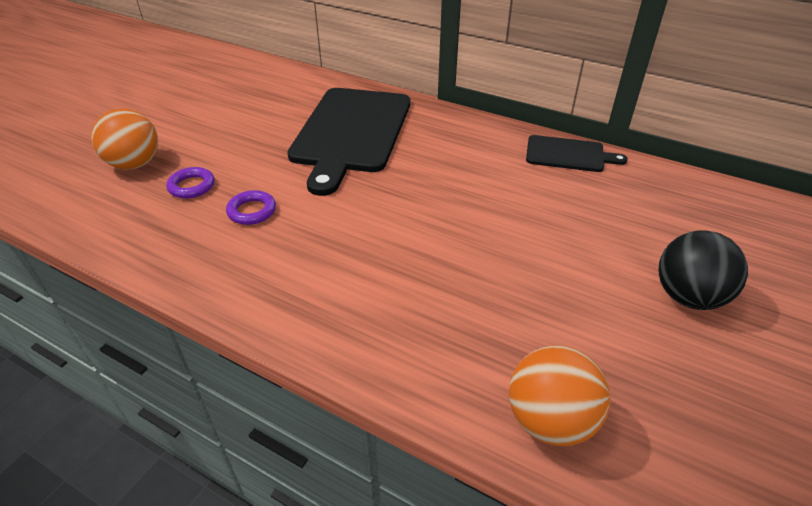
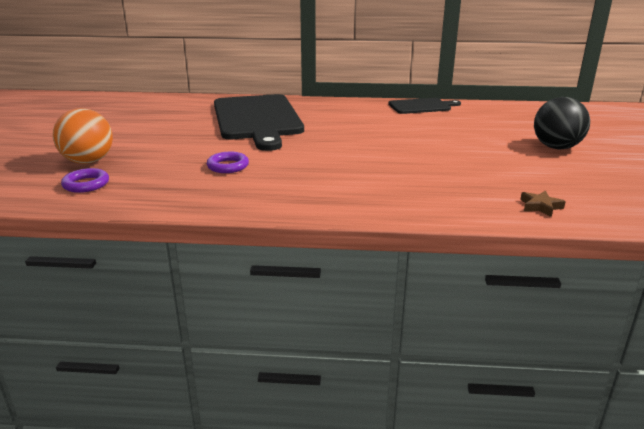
camera: 25 degrees left, 15 degrees down
(191, 186) = (158, 163): purple ring -> purple ring (86, 184)
(549, 420) = (540, 206): orange ball -> brown star

